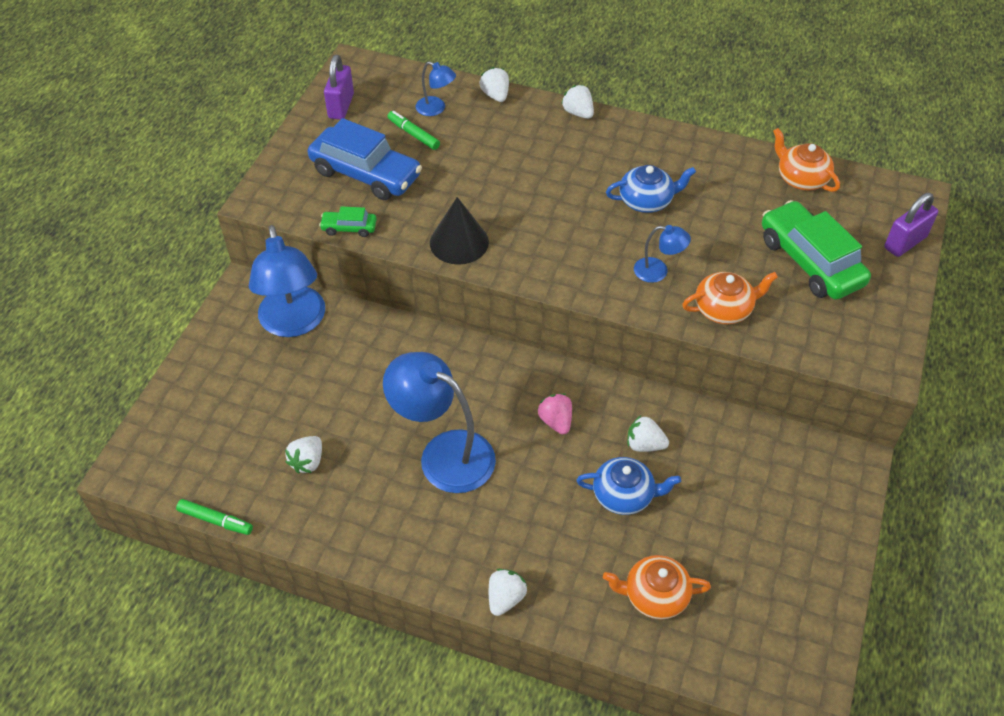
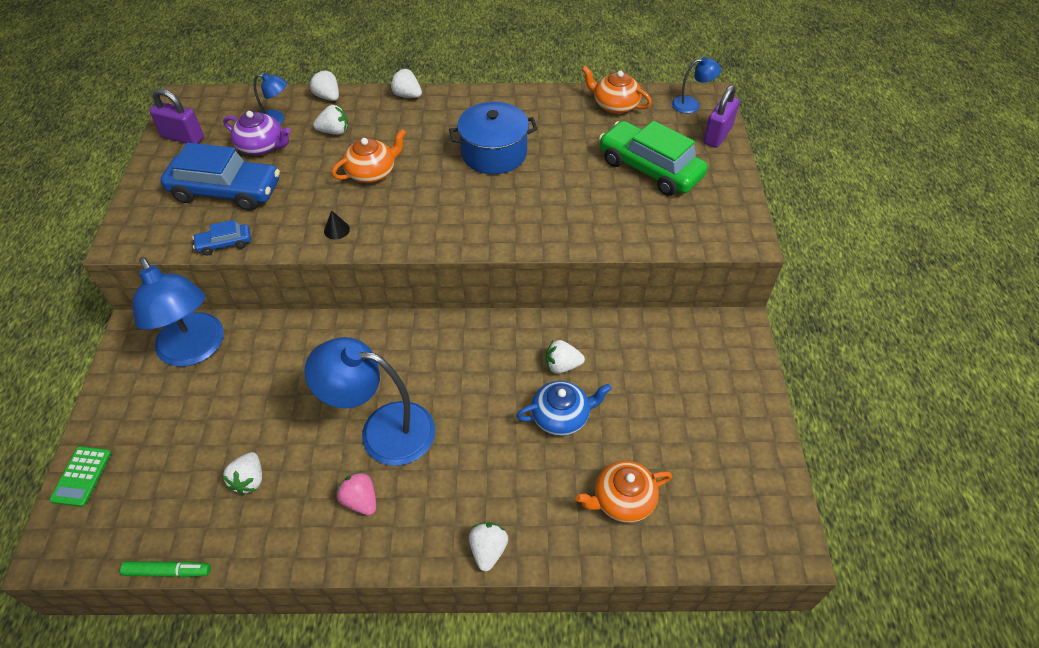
camera: 20 degrees left, 0 degrees up
(164, 412) = (81, 476): none -> green calculator
(341, 106) = (183, 137): purple padlock -> purple padlock turned 60 degrees counterclockwise
(349, 228) = (224, 244): green car -> blue car
(413, 134) = (262, 146): green marker -> purple teapot
(459, 242) = (336, 230): black cone -> black cone, size x0.45
(490, 136) = (334, 131): none -> white strawberry
(556, 421) = (476, 368): pink strawberry -> pink strawberry (360, 500)
(646, 201) = (494, 153): blue teapot -> blue pot
(658, 271) = (526, 209): blue lamp -> blue lamp (691, 104)
(724, 309) = (595, 226): orange teapot -> orange teapot (372, 172)

